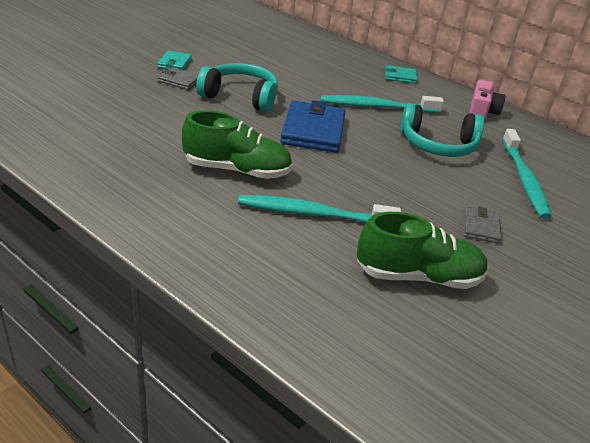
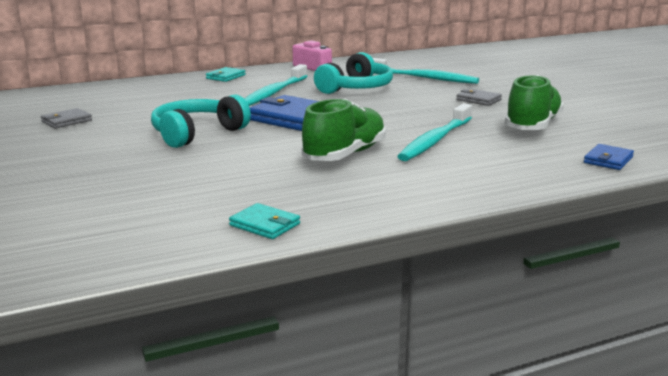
camera: 60 degrees left, 15 degrees down
(174, 63) = (74, 150): turquoise wallet -> turquoise wallet (265, 225)
(179, 81) = (125, 153): grey wallet -> grey wallet (66, 121)
(339, 346) = (608, 160): none -> blue wallet

